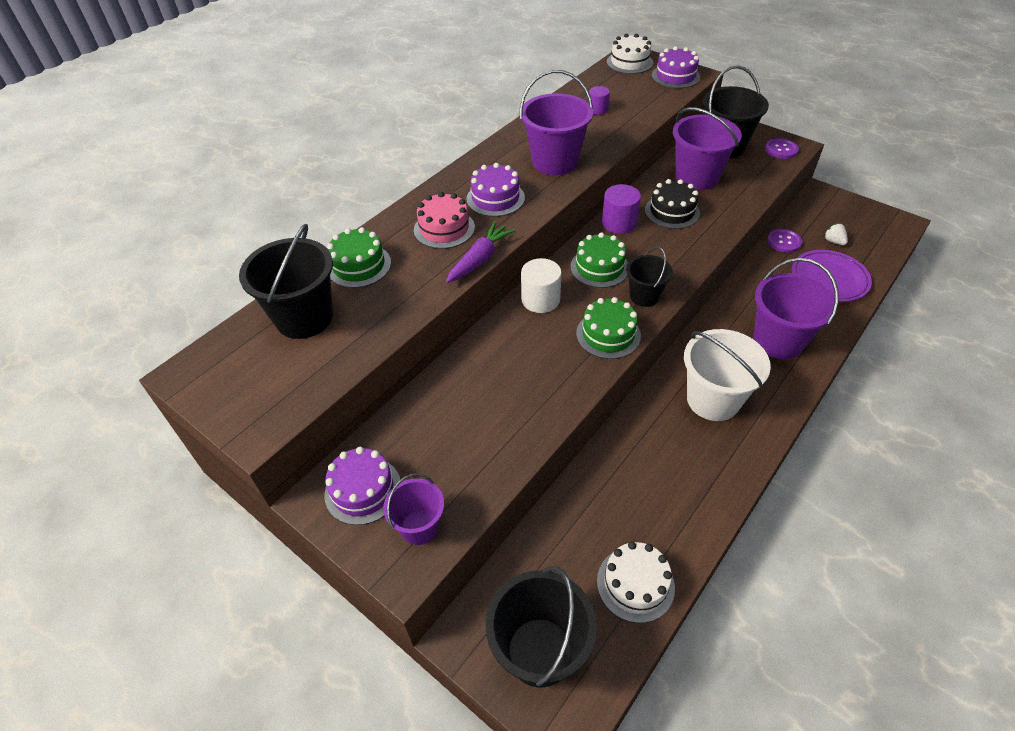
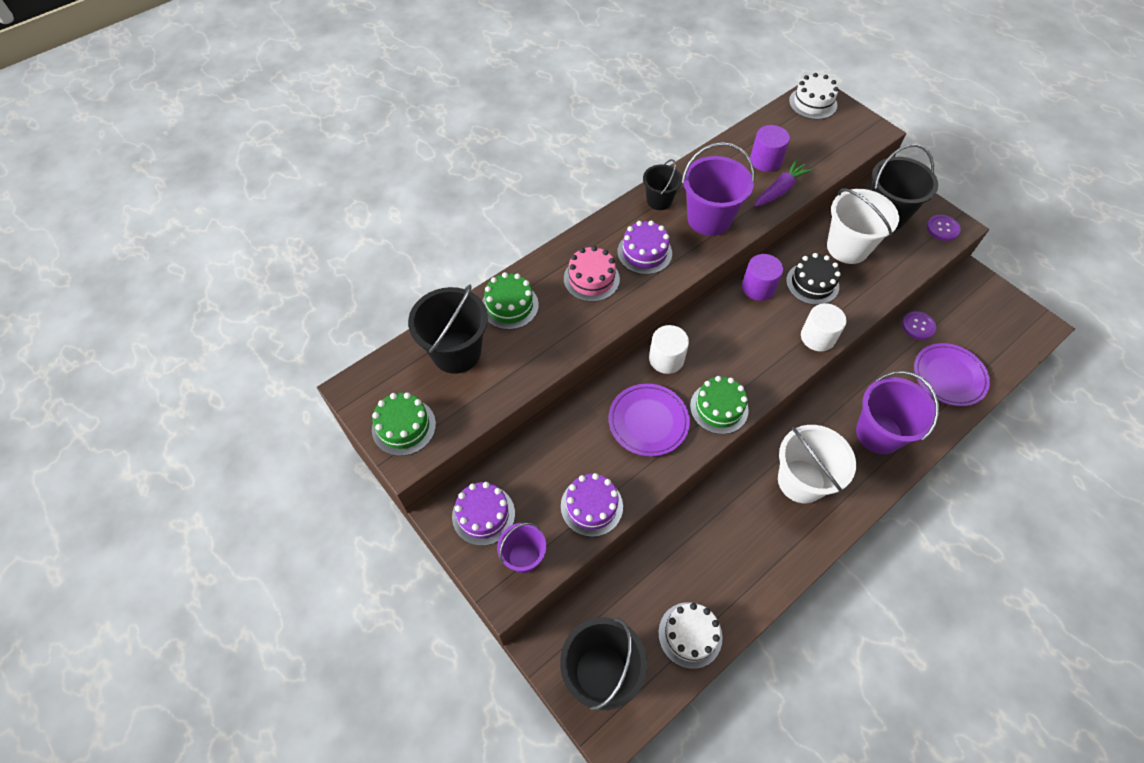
camera: 10 degrees right, 10 degrees up
(480, 259) = (617, 319): purple carrot -> purple carrot (780, 190)
(535, 361) = (648, 421): none -> purple plate
(598, 109) = (765, 160): purple cylinder -> purple cylinder, size x1.59
(599, 267) = (728, 334): green cake -> green cake (404, 426)
(644, 296) = (762, 374): black bucket -> black bucket (659, 200)
(675, 76) = (855, 130): purple cake -> purple cake (591, 506)
(691, 255) = (817, 337): none -> white cylinder
(697, 177) = (847, 247): purple bucket -> white bucket
(833, 241) = (967, 335): white strawberry -> none

